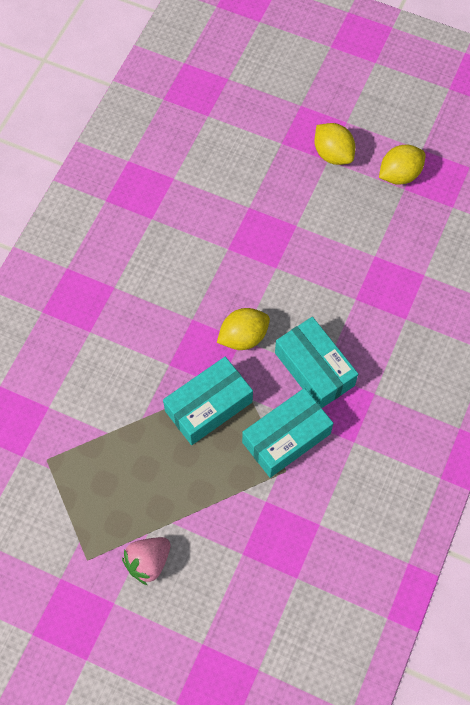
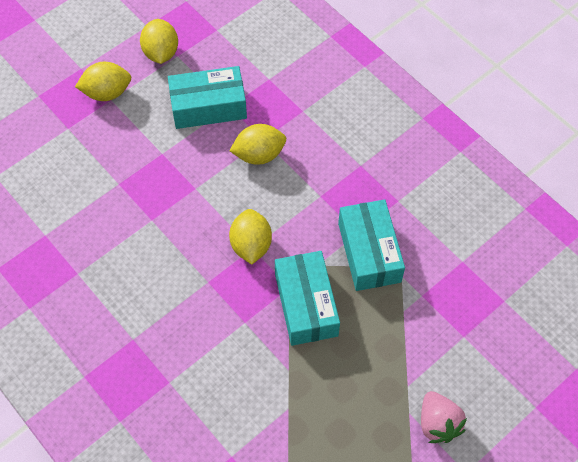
camera: 65 degrees left, 5 degrees down
(314, 369) = (314, 201): turquoise box -> turquoise box (208, 106)
(337, 303) = (259, 155): none -> yellow lemon

